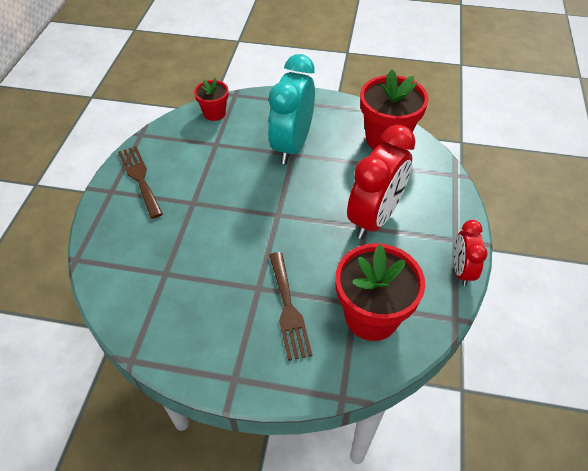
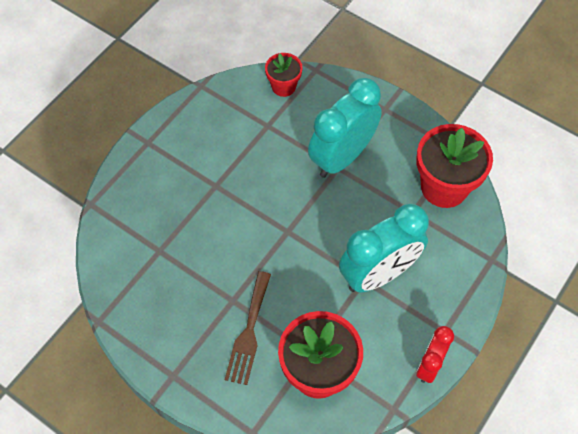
camera: 25 degrees right, 10 degrees up
(140, 178) = (179, 138): brown fork -> none
(374, 218) = (378, 274): red clock -> turquoise clock

